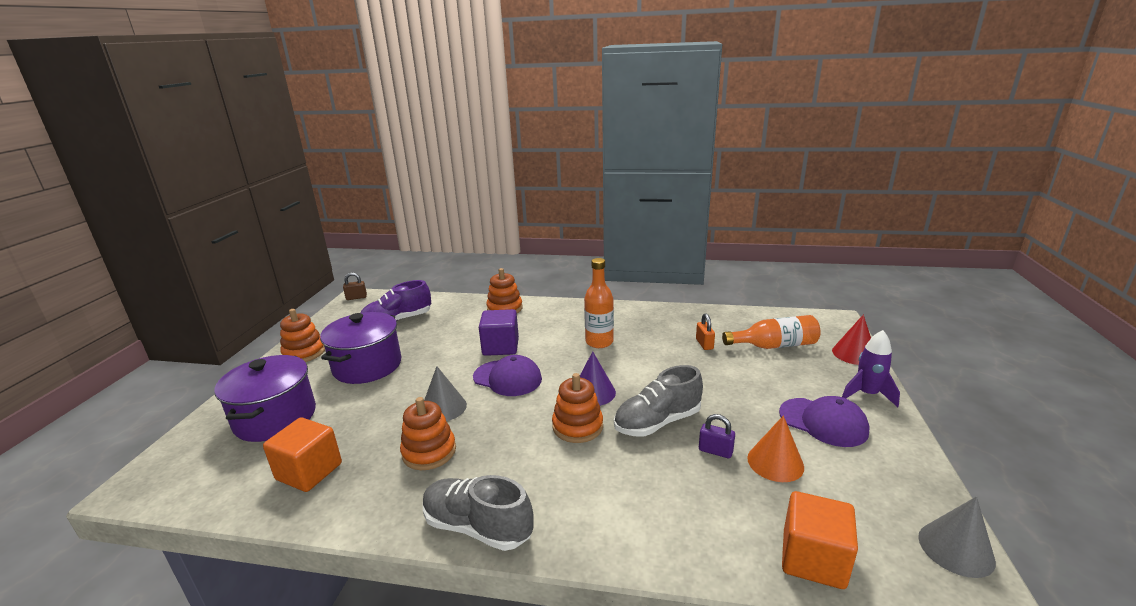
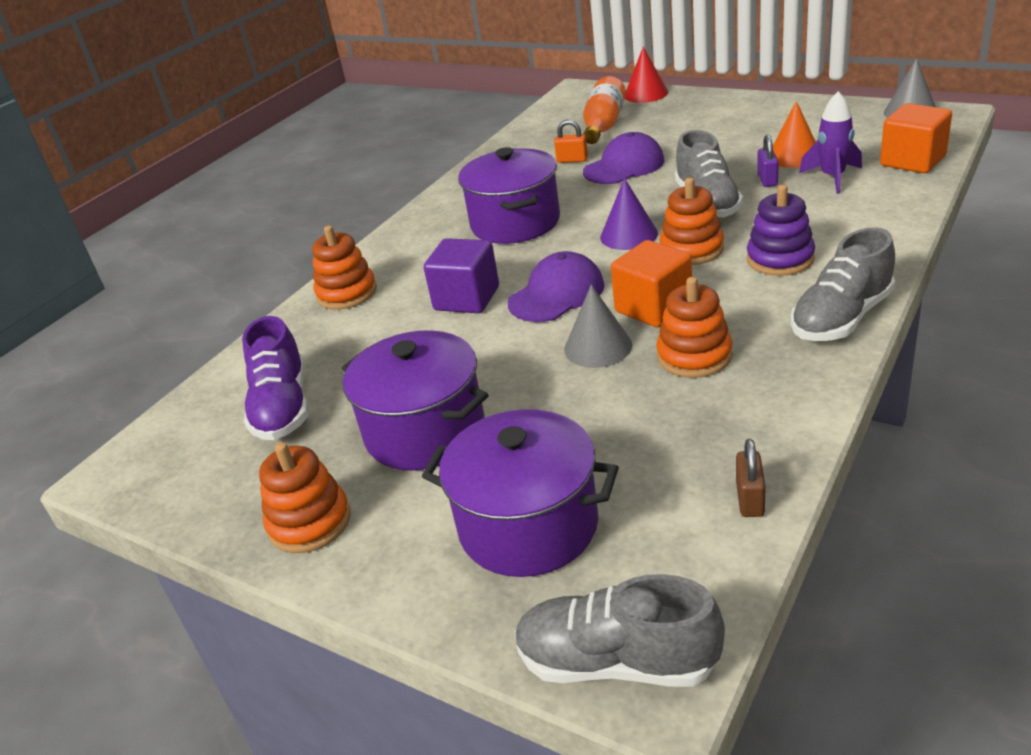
camera: 65 degrees left, 10 degrees up
(157, 469) = (617, 662): none -> grey shoe
(309, 471) = (695, 463): orange cube -> orange cube (653, 308)
(356, 297) = (115, 473): brown padlock -> brown padlock (750, 499)
(570, 478) = (780, 259): none -> purple stacking toy
(599, 342) = (515, 223): orange bottle -> purple pot
(715, 451) = (767, 180): purple padlock -> purple padlock turned 45 degrees counterclockwise
(823, 422) = (746, 127): purple cap -> purple cap (624, 166)
(867, 394) = (714, 102): purple rocket -> purple rocket (832, 177)

